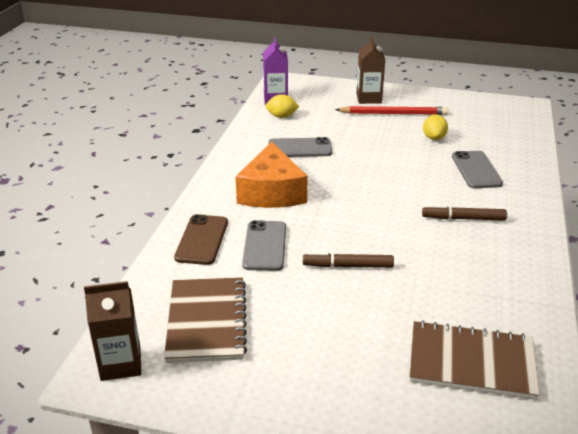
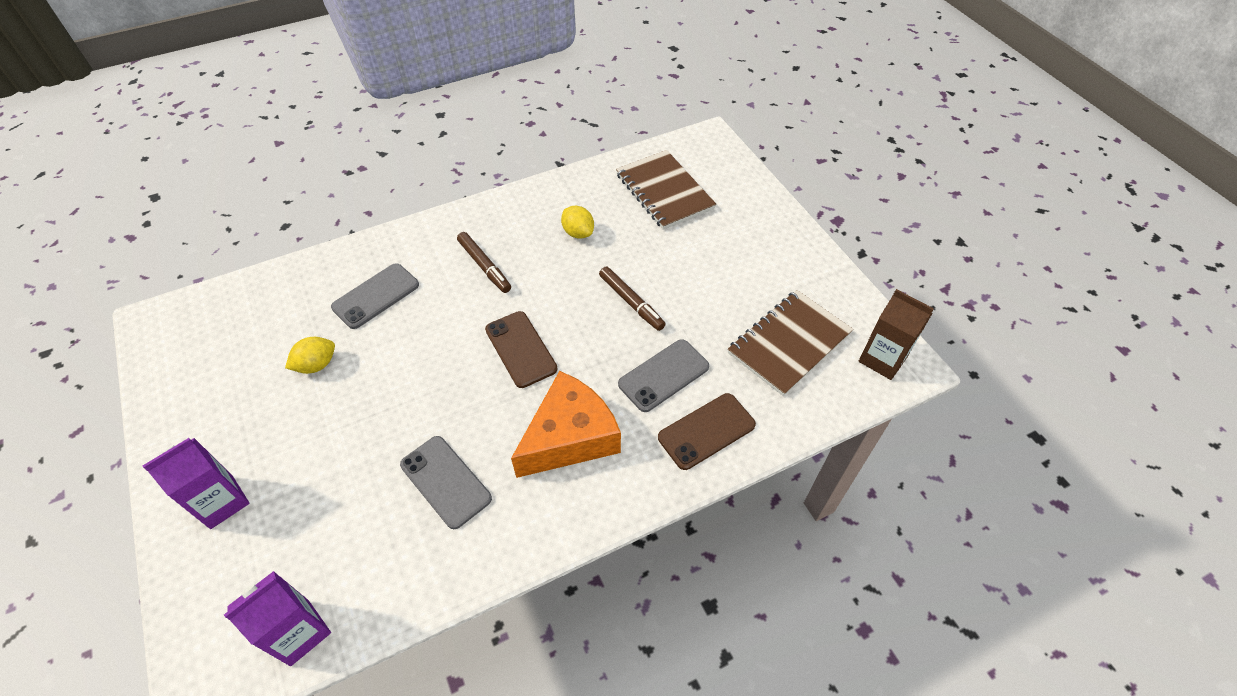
camera: 130 degrees left, 20 degrees up
(281, 116) = (361, 574): yellow lemon -> yellow lemon (578, 233)
(362, 202) = (520, 349): none -> brown phone
(368, 98) = (222, 502): brown carton -> purple carton
(393, 113) = (263, 442): red pencil -> none

